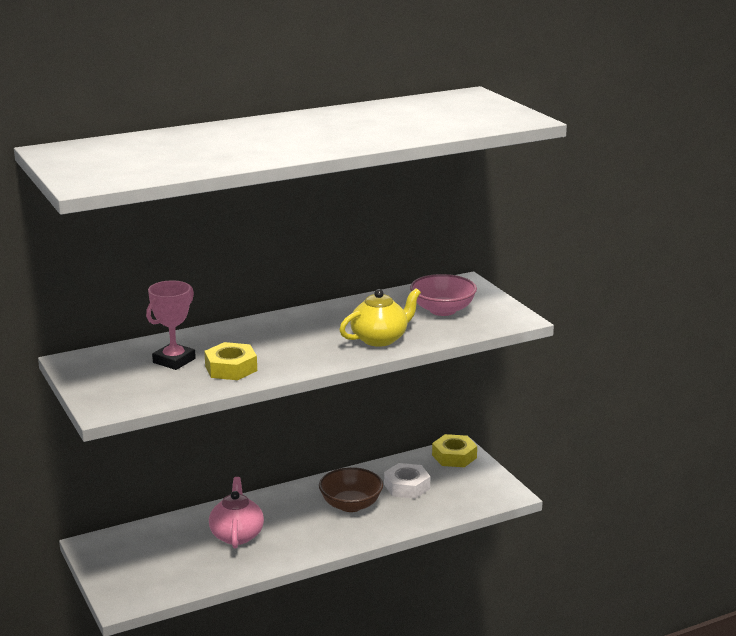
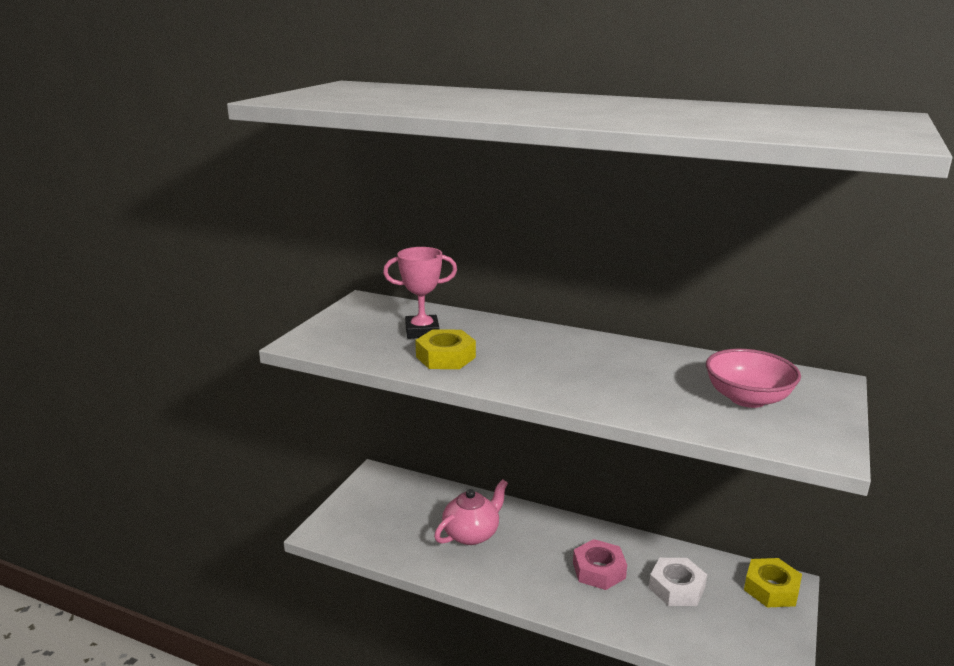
camera: 50 degrees right, 0 degrees up
(351, 505) = (599, 570): brown bowl -> pink nut
(380, 339) = (622, 395): yellow teapot -> none

